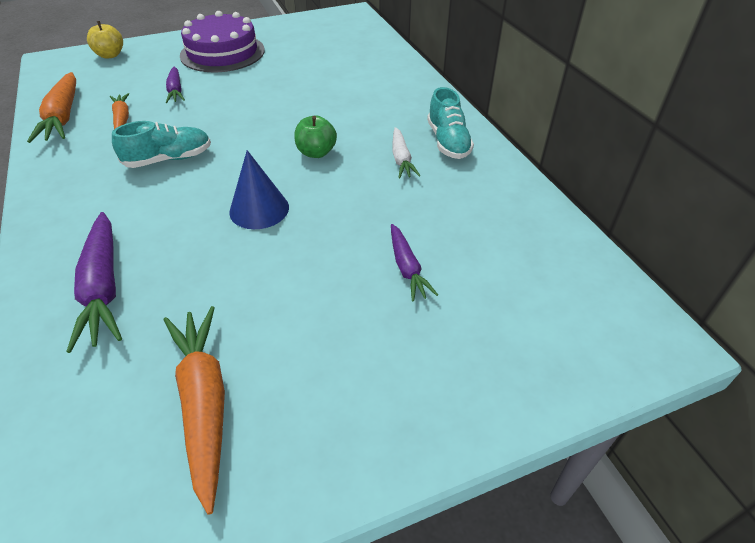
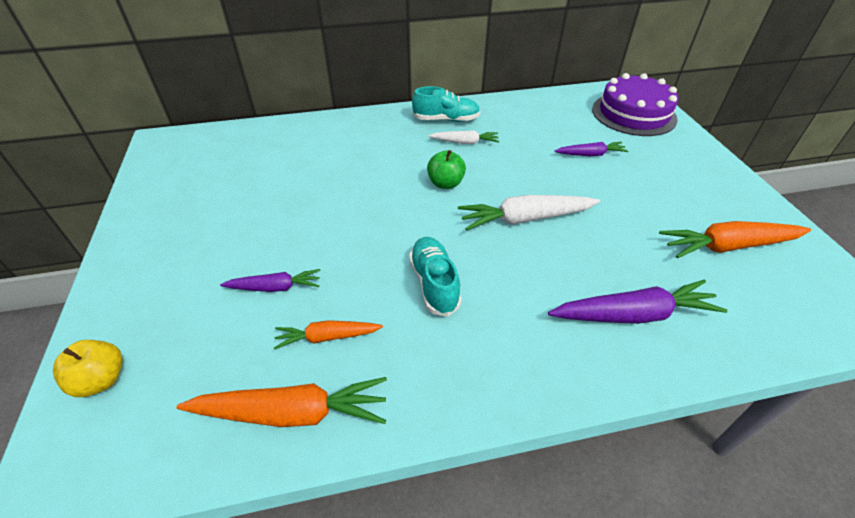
camera: 80 degrees left, 0 degrees up
(222, 53) = (191, 246): purple cake -> purple cake (633, 114)
(259, 209) = (525, 219): blue cone -> white carrot

